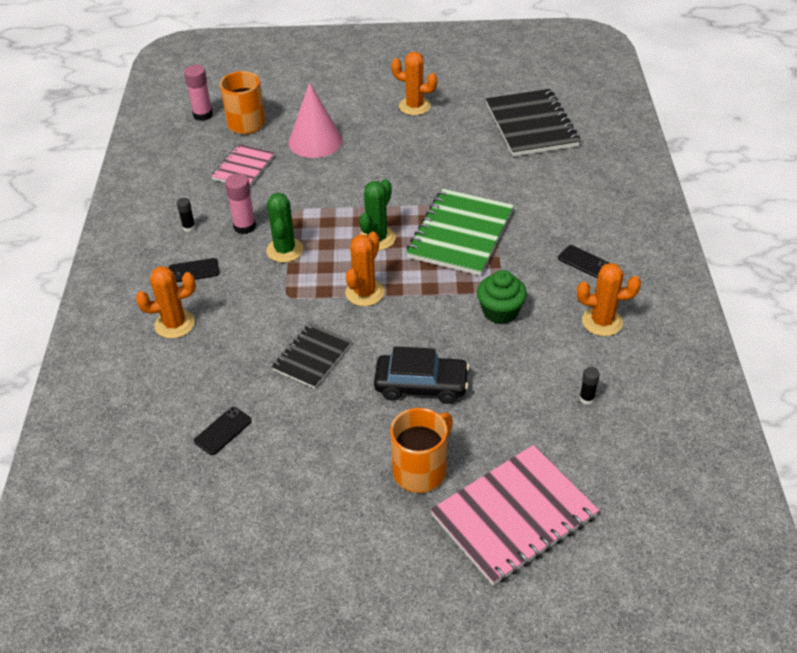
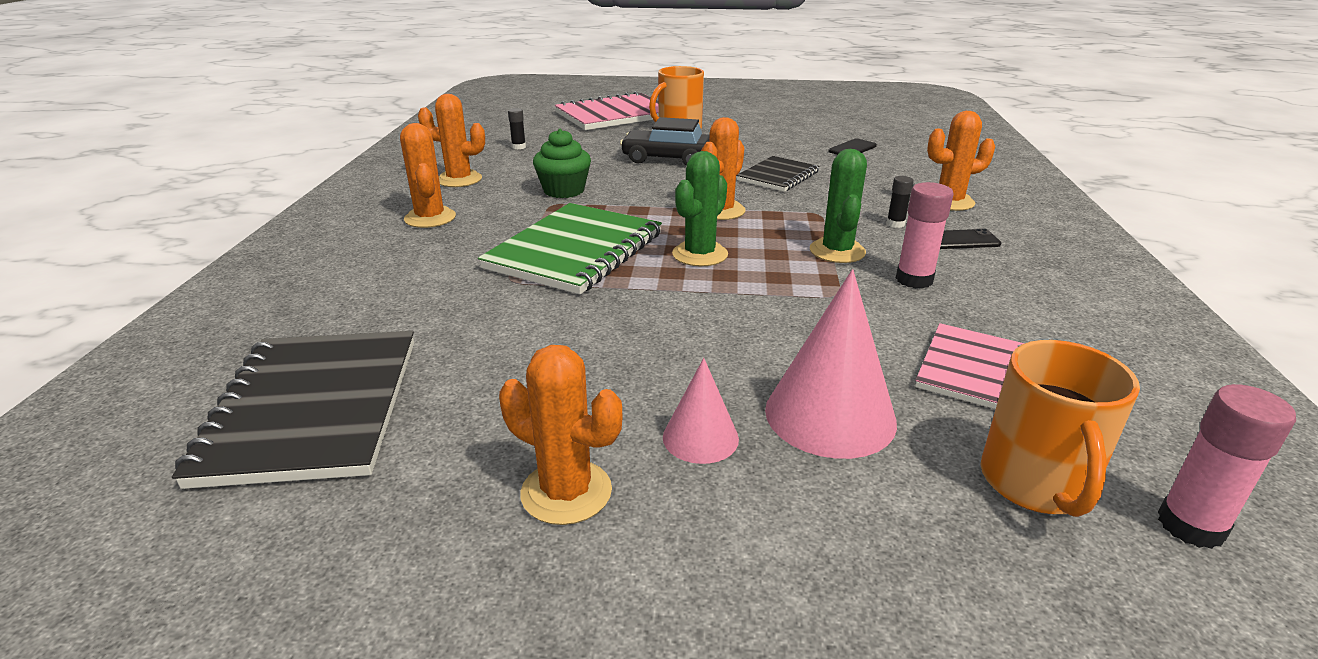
camera: 175 degrees left, 15 degrees down
(189, 227) = (1009, 285): black glue stick -> black glue stick (895, 224)
(368, 128) = (700, 437): none -> pink cone
(584, 262) = (430, 218): black phone -> orange cactus

